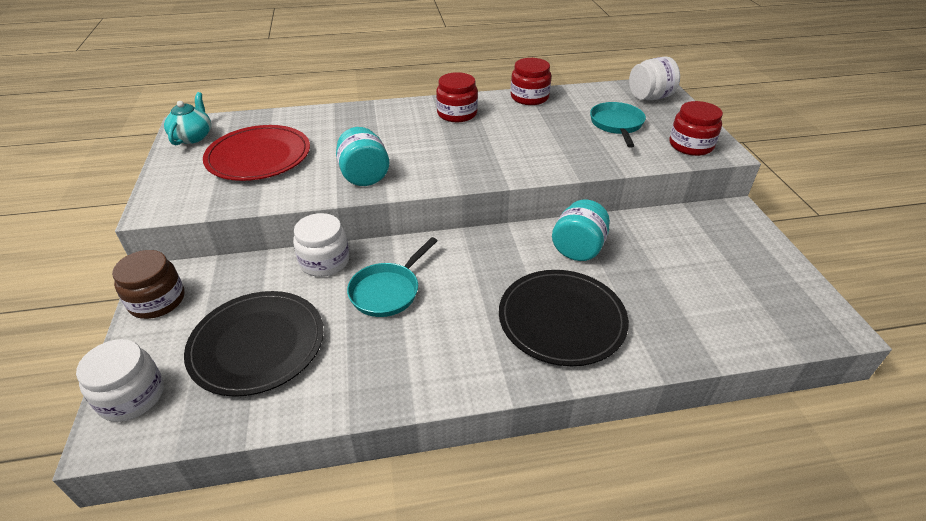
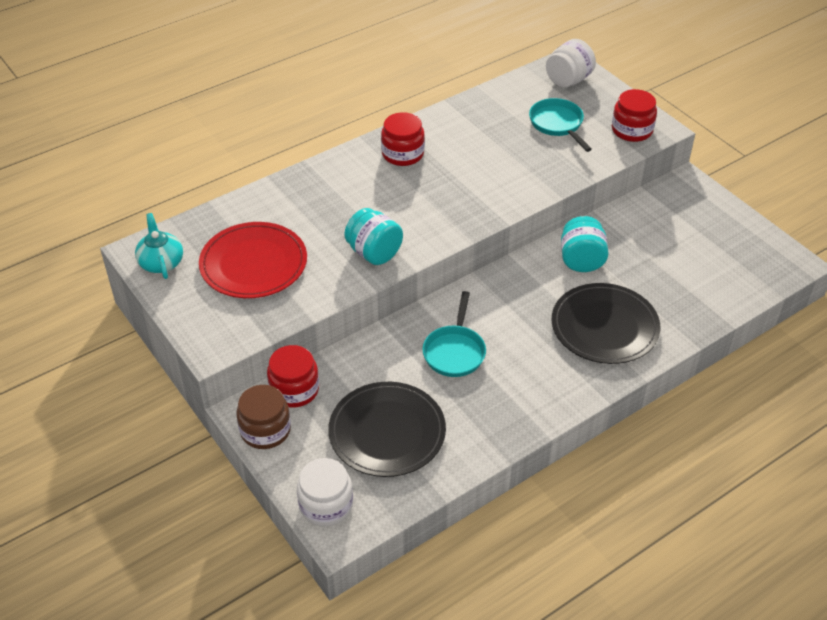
camera: 25 degrees left, 5 degrees up
(324, 261) = (379, 345): white jar -> none
(529, 97) = (457, 112): red jar -> red jar (294, 390)

